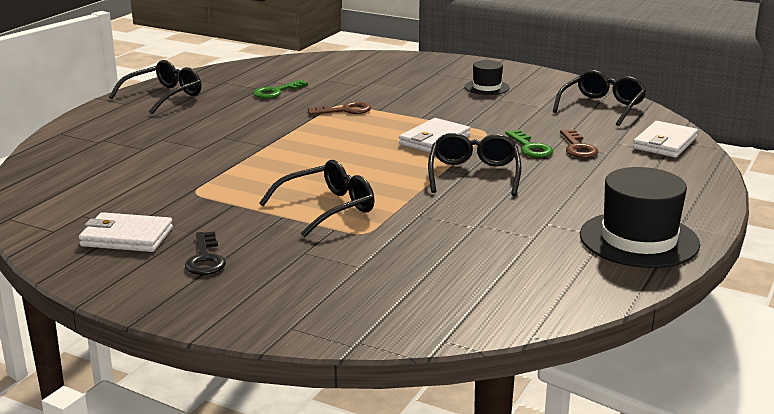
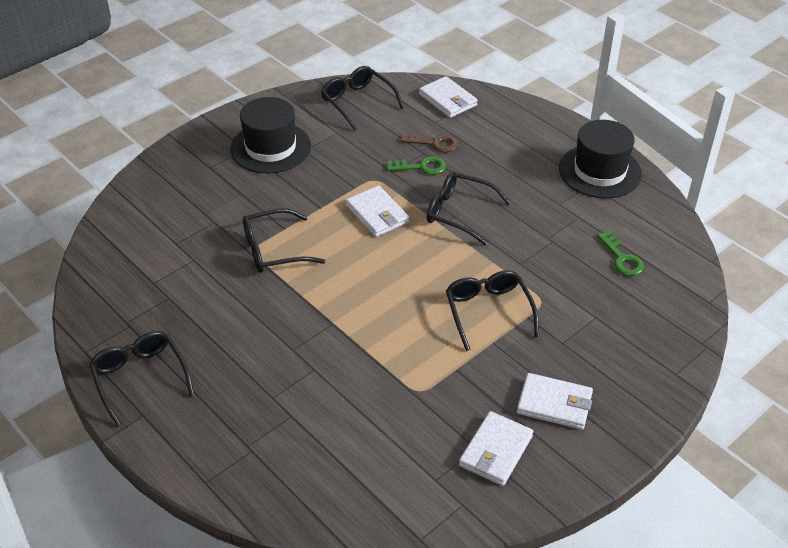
camera: 70 degrees left, 20 degrees up
(205, 259) = (554, 404): black key -> white wallet
(276, 92) = (187, 287): green key -> green key (622, 258)
(345, 110) = (272, 250): brown key -> black glasses
(487, 87) = (270, 147): black hat -> black hat, size x1.87

